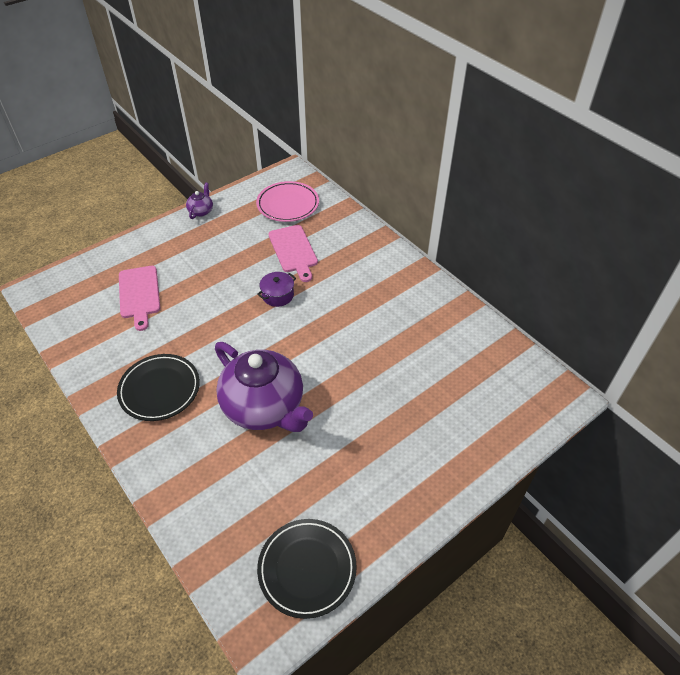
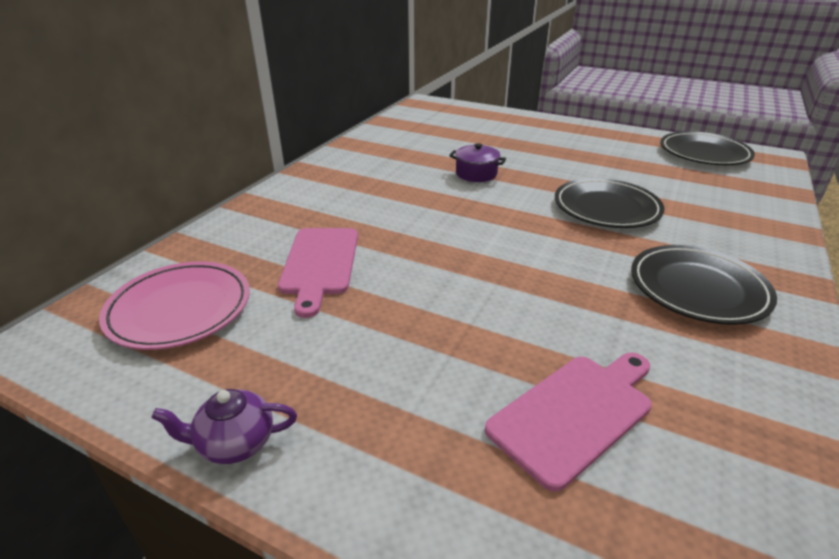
camera: 115 degrees left, 15 degrees down
(264, 407) = (606, 208): purple teapot -> black plate
(278, 295) = (430, 249): purple pot -> purple pot (476, 174)
(293, 251) = (320, 264): pink cutting board -> pink cutting board turned 135 degrees clockwise

